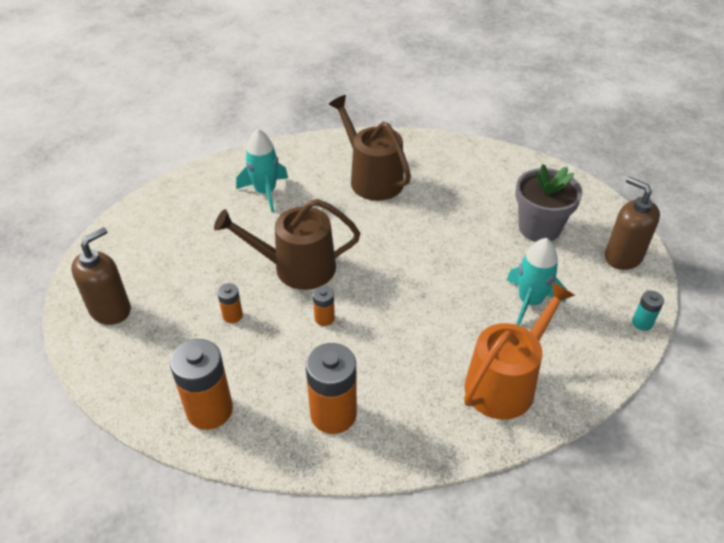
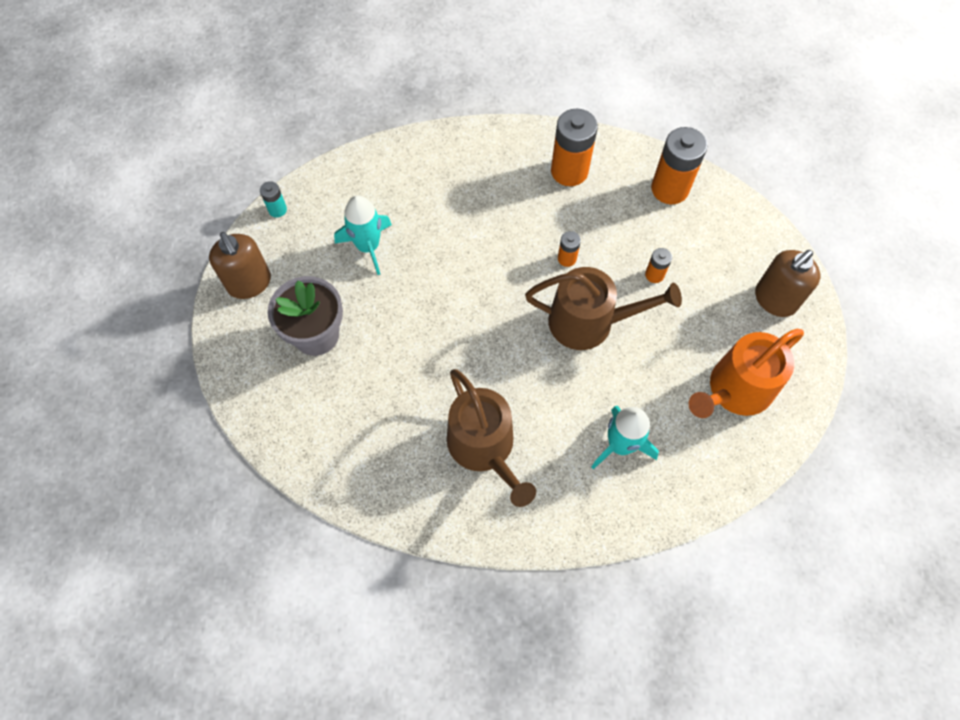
camera: 170 degrees left, 20 degrees up
(505, 382) = (423, 175): orange watering can -> orange watering can (735, 390)

